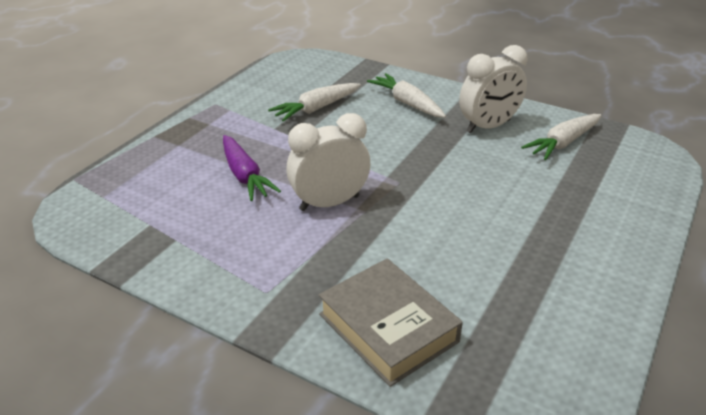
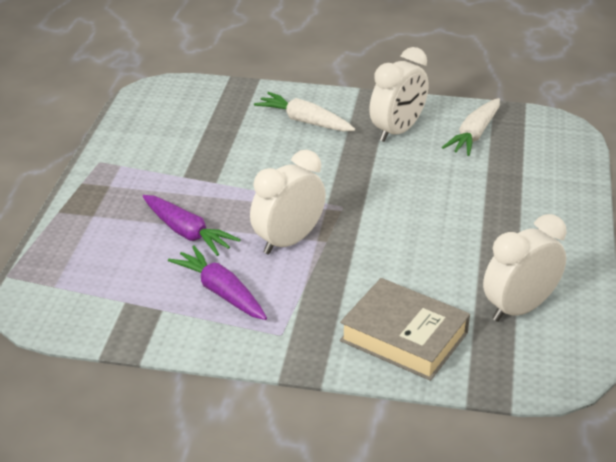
camera: 20 degrees left, 0 degrees up
(238, 236) = (221, 292): none -> purple carrot
(317, 108) = (214, 145): white carrot -> none
(530, 329) = (519, 308): none -> white clock

